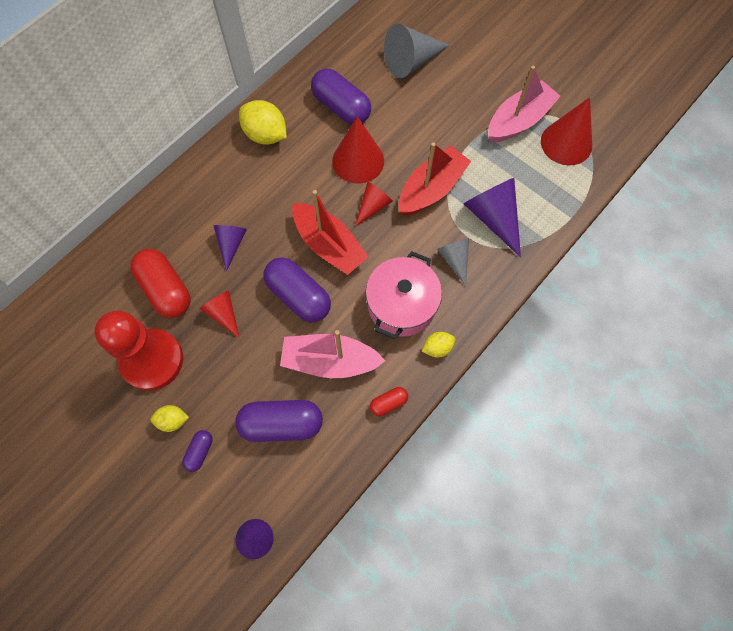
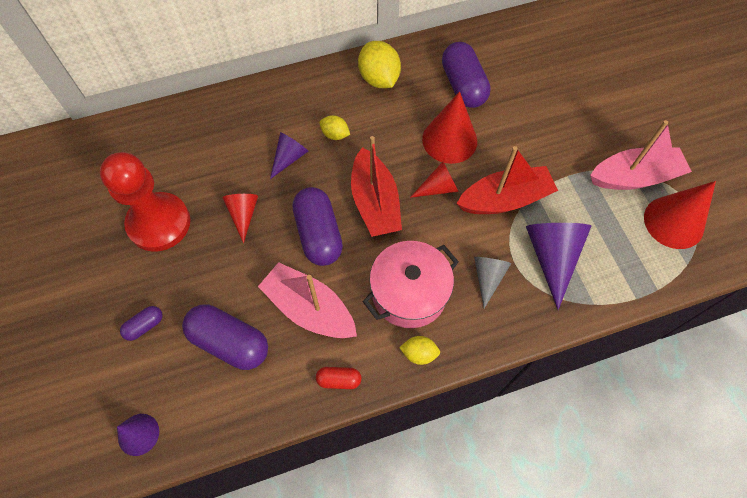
camera: 30 degrees right, 5 degrees down
(166, 290) = (209, 169): red capsule -> none
(173, 420) = (141, 285): yellow lemon -> yellow lemon (335, 135)
(411, 62) = (555, 75): grey cone -> none

